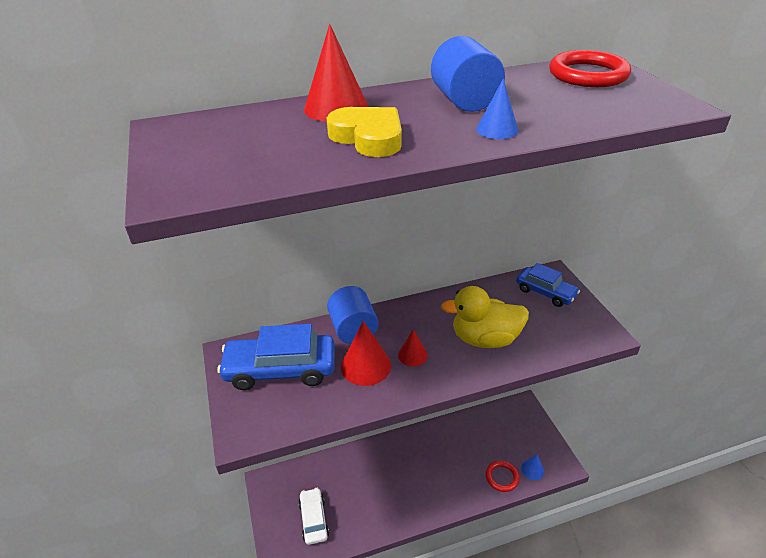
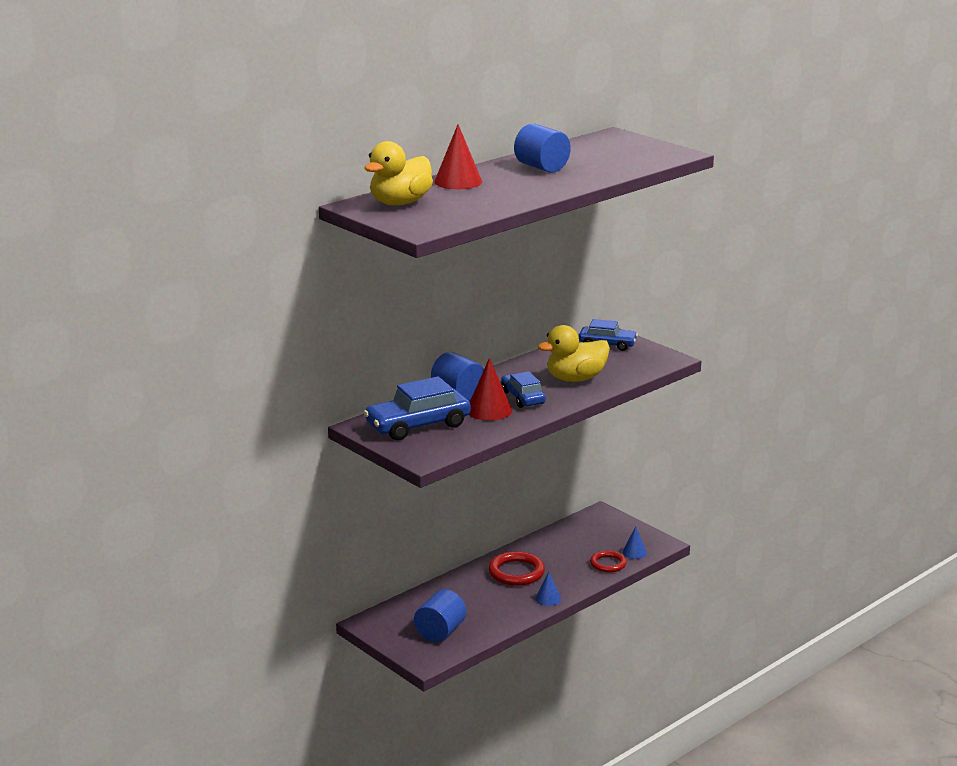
camera: 25 degrees left, 15 degrees down
(221, 133) = (400, 203): none -> yellow duck
(314, 519) = (440, 632): white car -> blue cylinder
(368, 137) = (502, 193): yellow heart -> none
(412, 355) = (523, 398): red cone -> blue car
(497, 129) = (578, 179): blue cone -> blue cone (548, 598)
(588, 74) = (611, 142): red ring -> red ring (516, 572)

